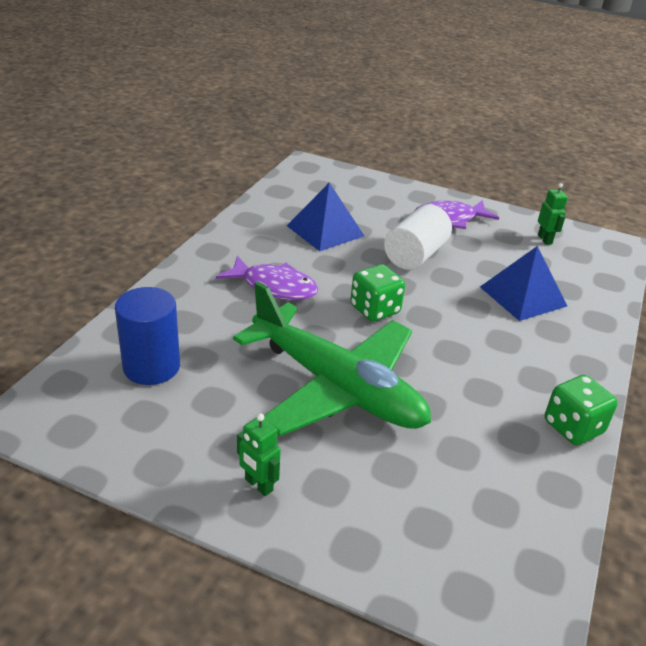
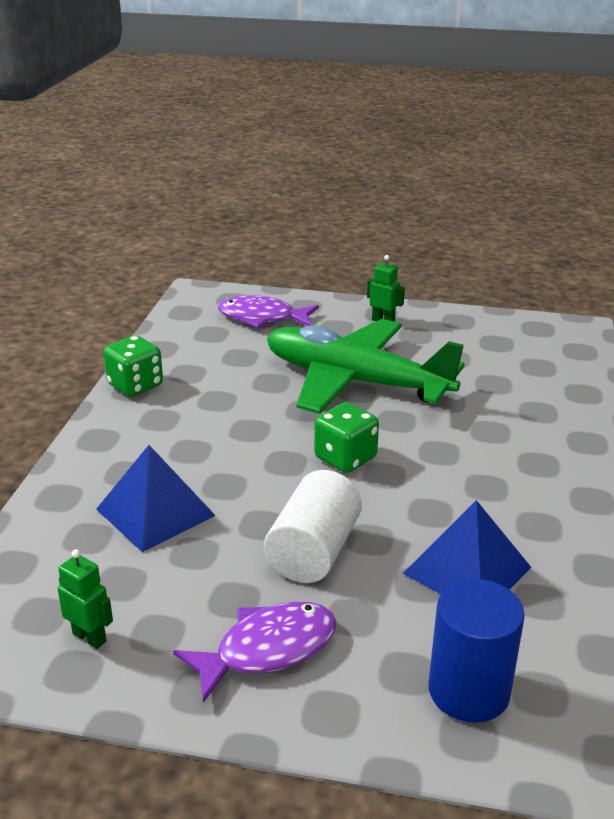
camera: 170 degrees right, 5 degrees down
(151, 367) = (525, 371): blue cylinder -> blue cylinder (469, 691)
(274, 287) = (476, 464): purple fish -> purple fish (262, 318)
(545, 239) = (90, 637): green robot -> green robot turned 150 degrees clockwise

